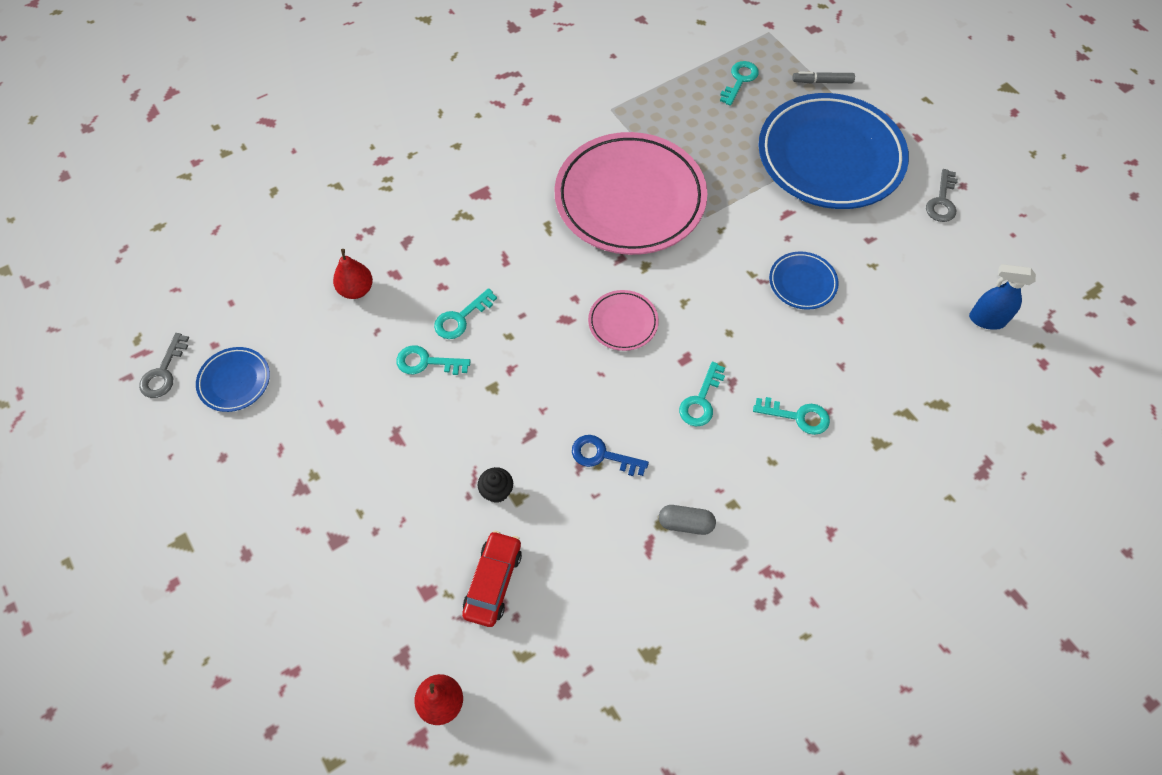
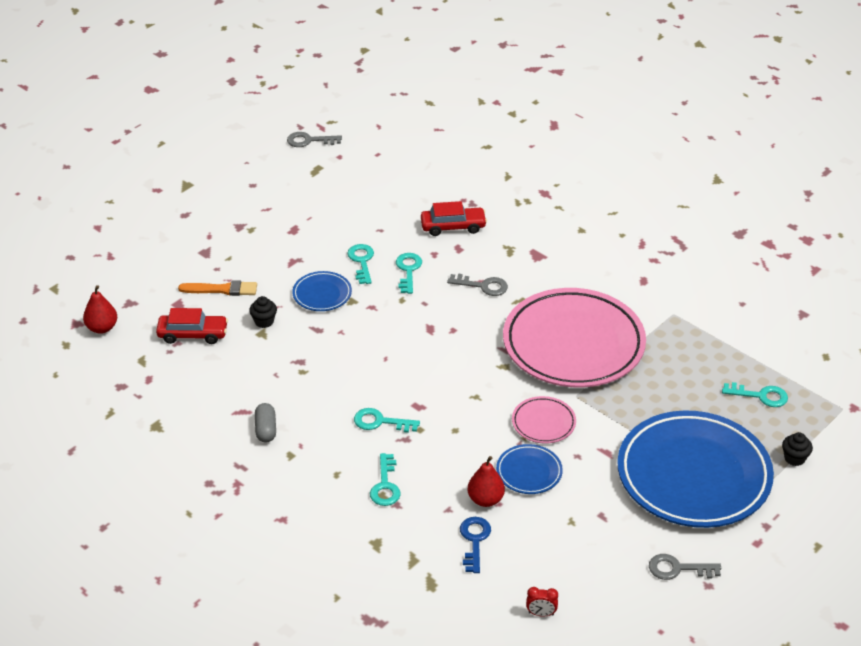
camera: 75 degrees right, 20 degrees down
(234, 381) = (313, 174): blue plate -> blue plate (322, 294)
(356, 289) = (413, 211): red pear -> red pear (485, 499)
(402, 257) = (453, 227): none -> red car
(419, 531) = (222, 289): none -> orange brush
(461, 318) = (408, 270): turquoise key -> turquoise key turned 60 degrees clockwise
(513, 253) = (483, 286): none -> grey key
(602, 456) = (311, 372): blue key -> blue key (474, 540)
(623, 322) = (440, 362): pink plate -> pink plate (543, 423)
(822, 82) = (794, 458): grey marker -> black cupcake
(986, 320) = (541, 613): blue spray bottle -> red clock

